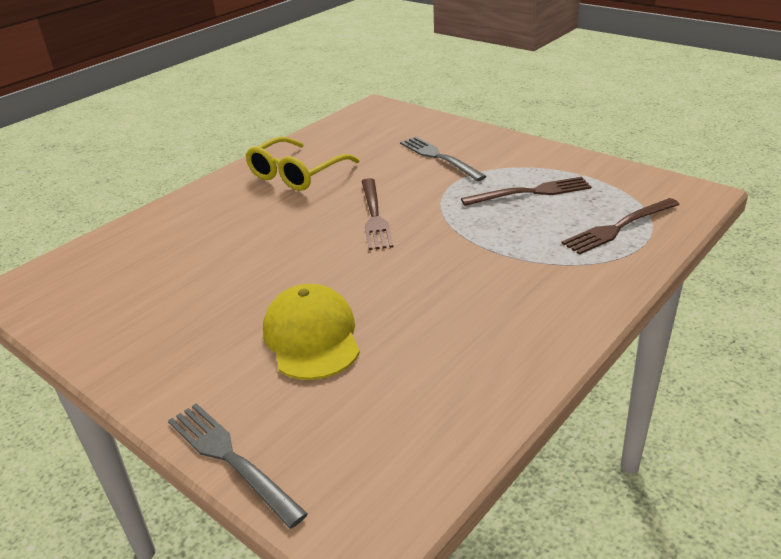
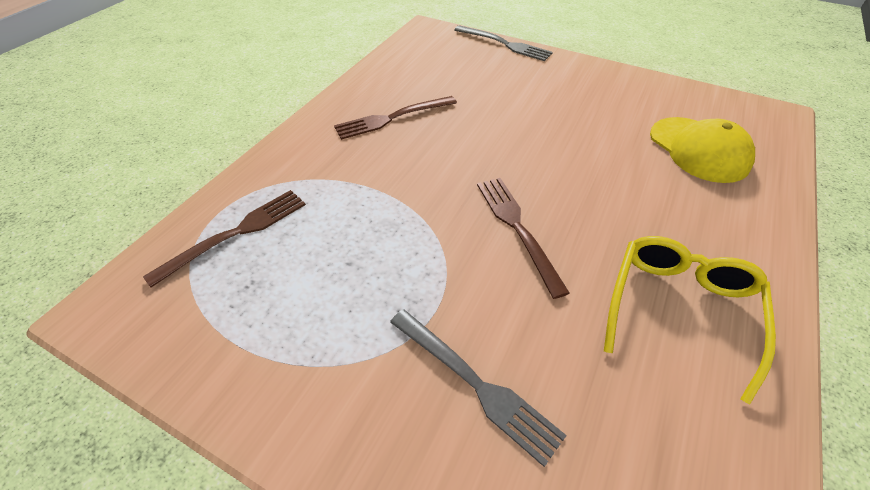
camera: 165 degrees right, 15 degrees up
(312, 337) = (502, 100): yellow cap -> yellow cap (698, 149)
(532, 192) = (326, 293): brown fork -> brown fork (391, 118)

